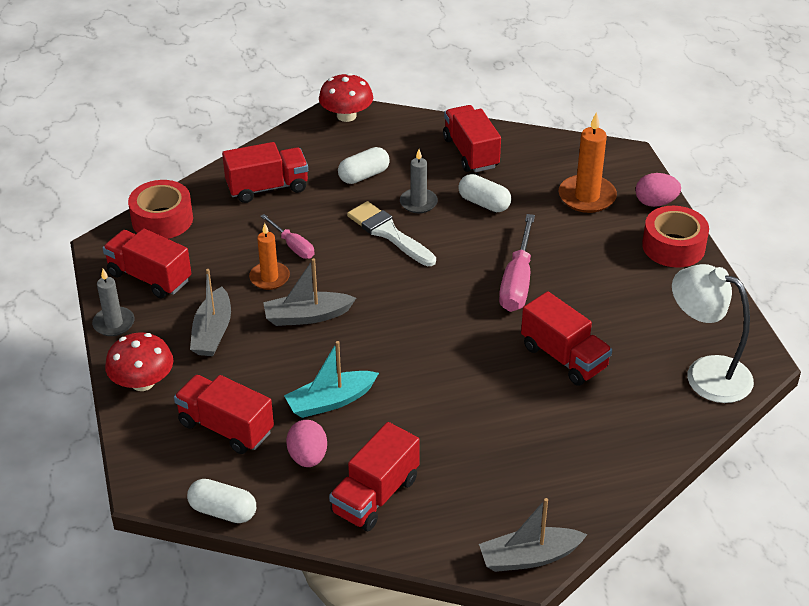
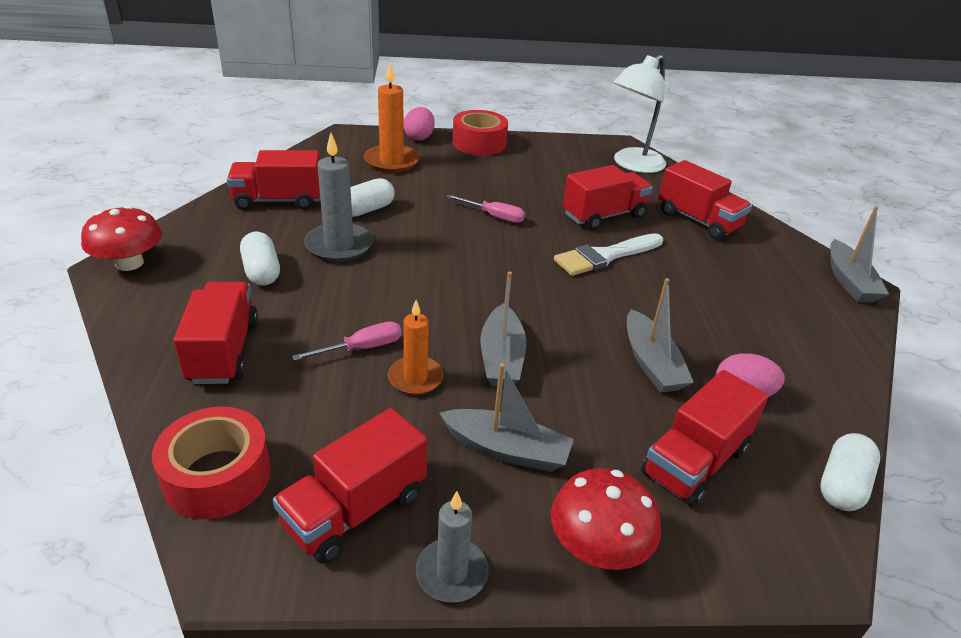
camera: 80 degrees left, 5 degrees down
(330, 401) = (651, 363): turquoise boat -> grey boat
(375, 495) = (792, 355): red truck -> red truck (698, 221)
(388, 233) = (379, 274): white brush -> white brush (605, 256)
(418, 203) = (339, 245): grey candle -> grey candle, size x1.53
(517, 281) = (494, 216): pink screwdriver -> pink screwdriver, size x0.59

